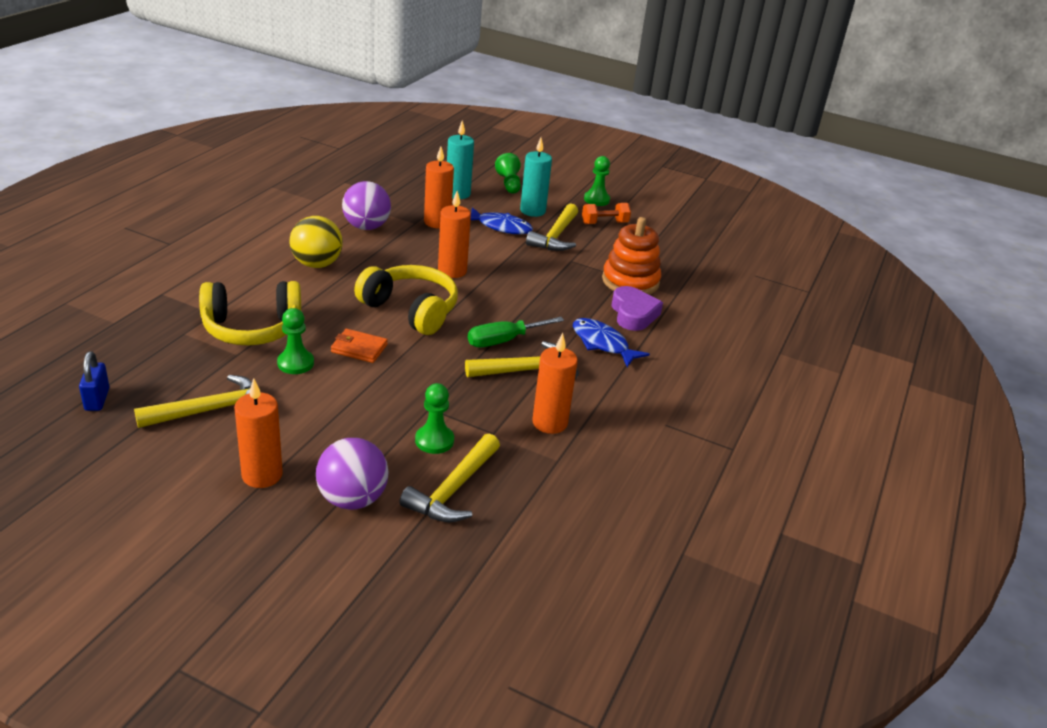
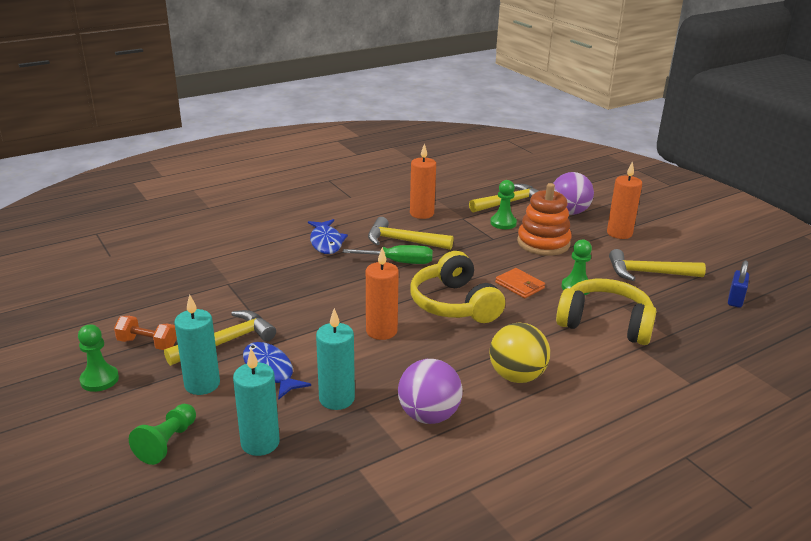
camera: 145 degrees left, 5 degrees down
(437, 222) = (336, 399): orange candle -> turquoise candle
(630, 281) = (228, 278): orange stacking toy -> orange stacking toy (543, 243)
(633, 314) = (270, 254): purple heart -> none

